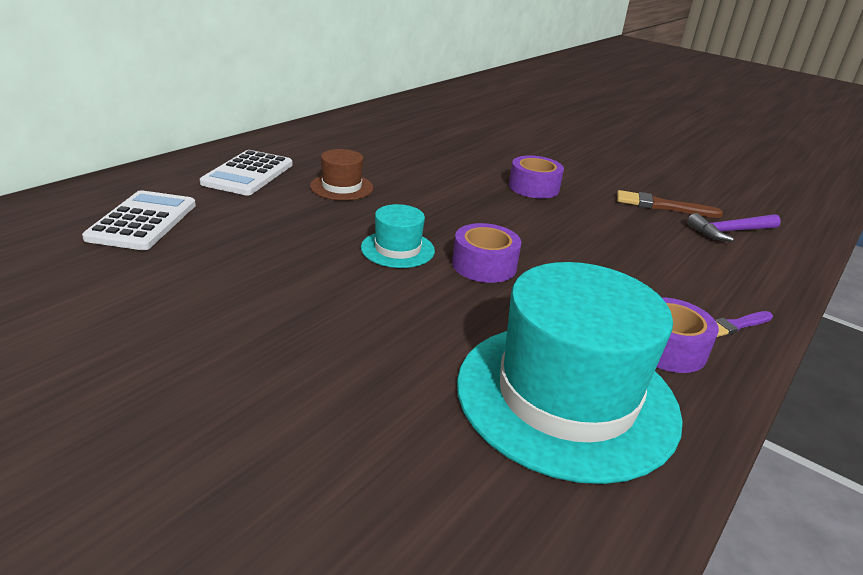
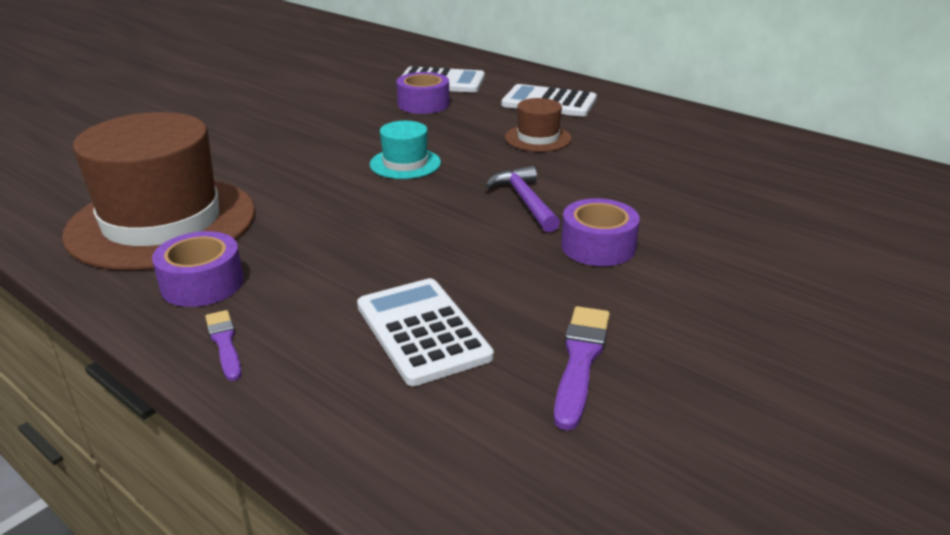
camera: 95 degrees right, 0 degrees up
(484, 265) = (374, 201): purple tape -> purple tape (423, 104)
(566, 397) = (162, 222): turquoise hat -> brown hat
(662, 206) = (580, 361): brown brush -> purple brush
(667, 248) = (422, 331): none -> white calculator
(730, 232) = (495, 421): purple hammer -> purple hammer (525, 201)

